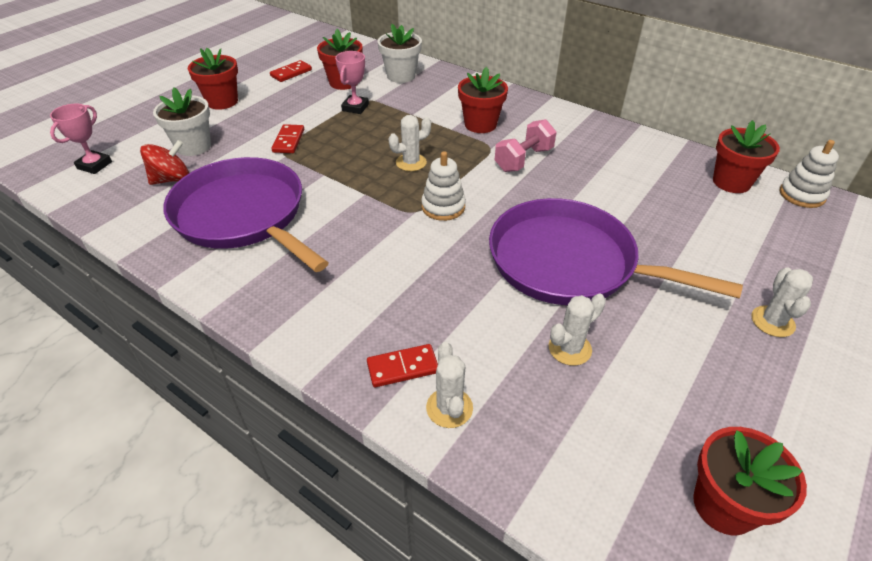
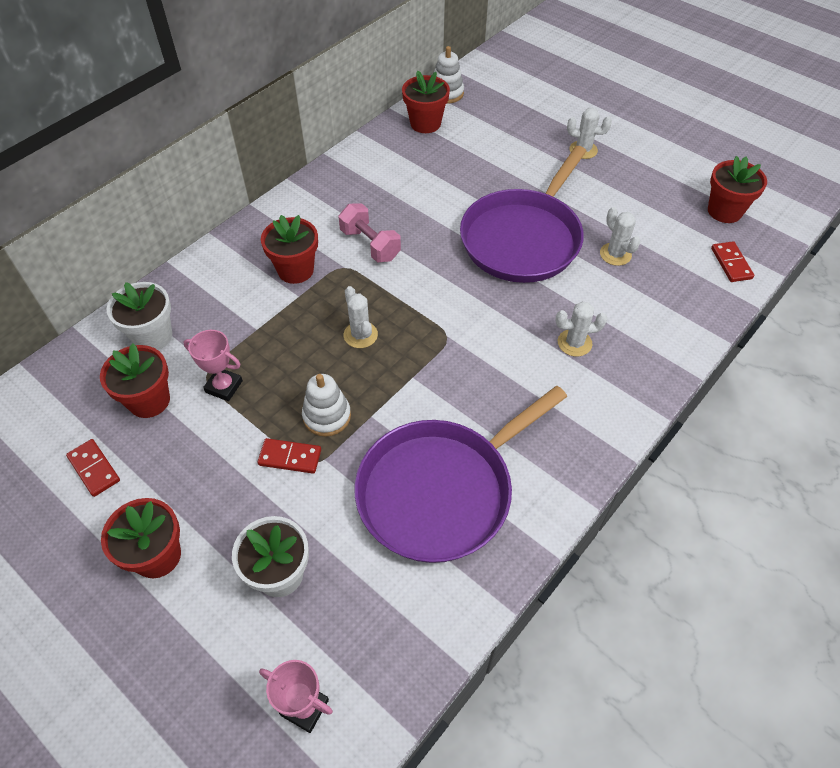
camera: 85 degrees left, 10 degrees up
(171, 179) = (357, 587): red spinning top -> none
(402, 367) = (642, 353): red domino -> red domino (731, 263)
(443, 207) = (442, 313): white stacking toy -> white stacking toy (327, 416)
(449, 408) = (676, 327): white cactus -> white cactus (574, 343)

